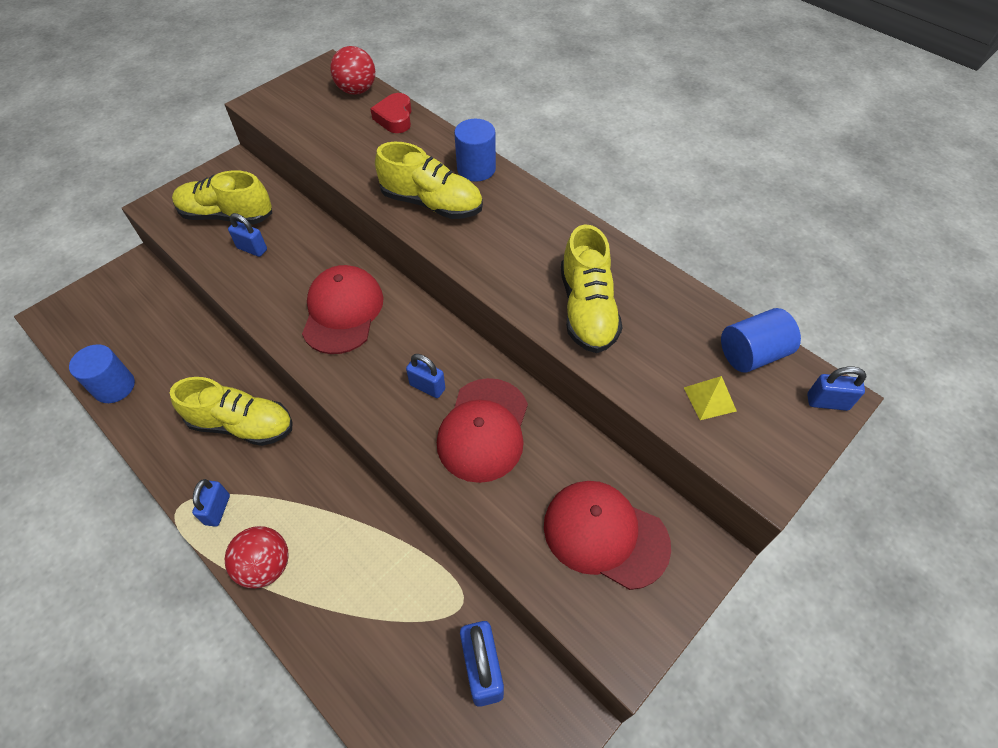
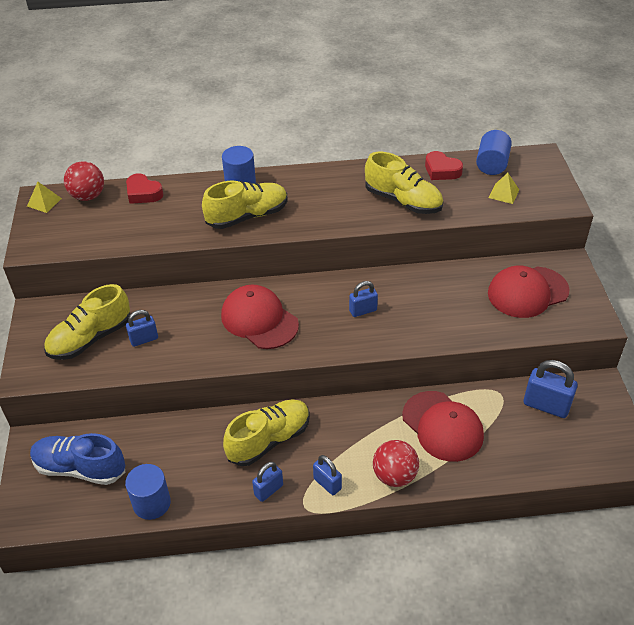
camera: 50 degrees left, 10 degrees down
(125, 313) = (80, 468): none -> blue shoe
(324, 73) = (44, 202): none -> yellow pyramid
(483, 430) = (418, 303): red cap -> red cap (442, 426)
(682, 312) = (441, 170): none -> red heart
(827, 402) = (542, 160): blue padlock -> blue padlock (268, 490)

